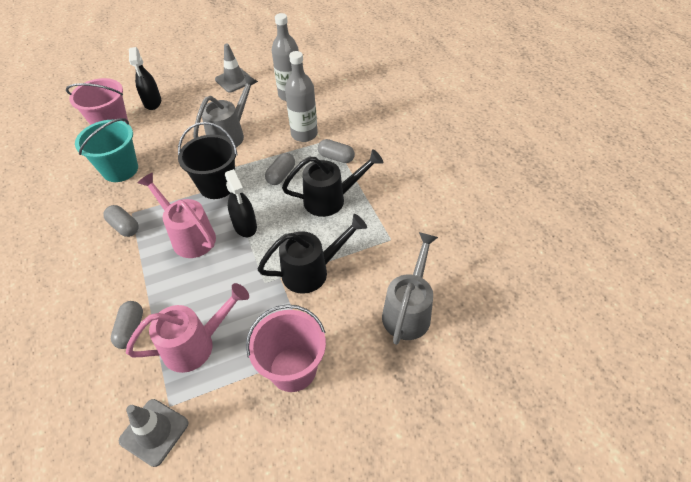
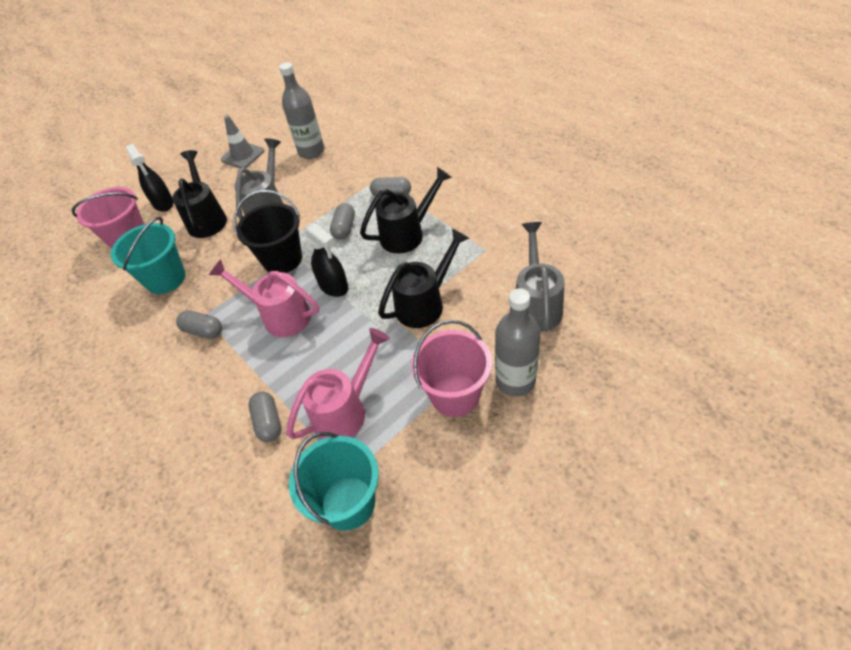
camera: 15 degrees left, 0 degrees up
(154, 432) = (348, 503): grey traffic cone -> turquoise bucket
(178, 128) = (207, 219): none -> black watering can
(304, 134) = (347, 183): grey bottle -> grey bottle (515, 380)

